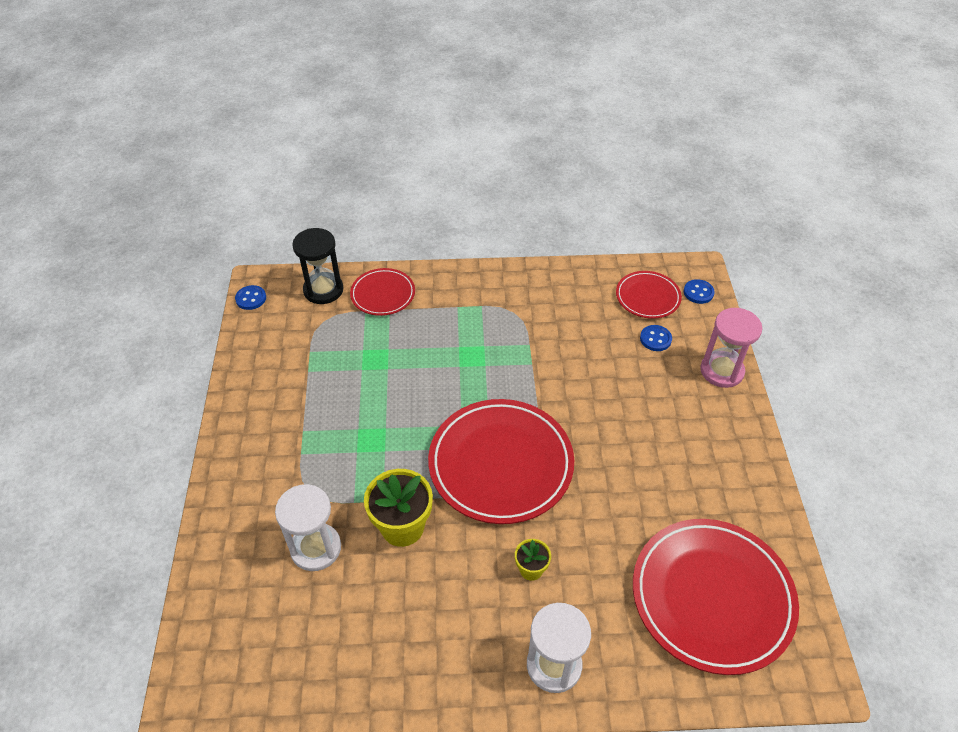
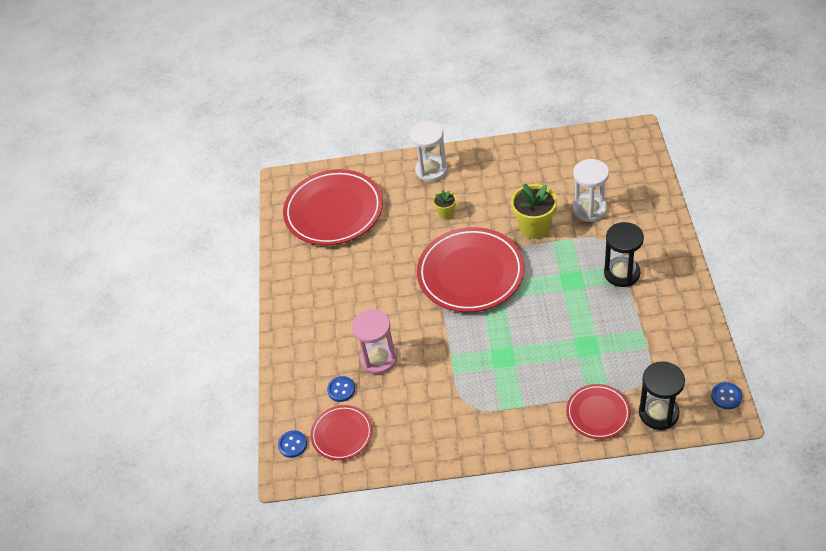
camera: 175 degrees left, 0 degrees up
(305, 442) = (622, 273): none -> black hourglass
(721, 371) = (290, 364): pink hourglass -> pink hourglass (379, 359)

